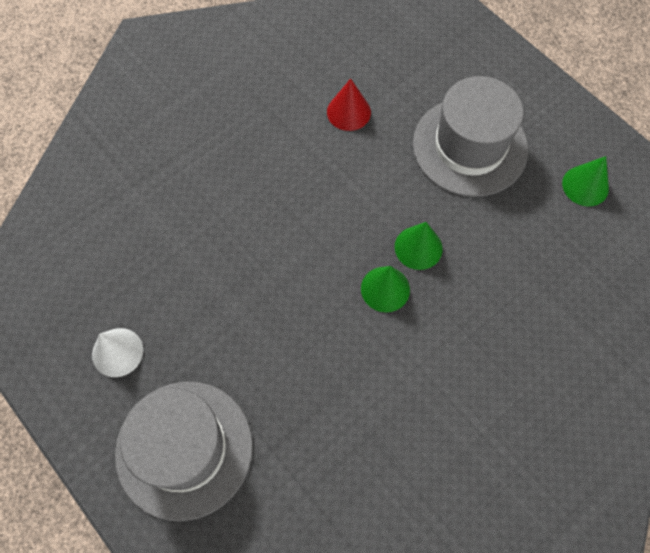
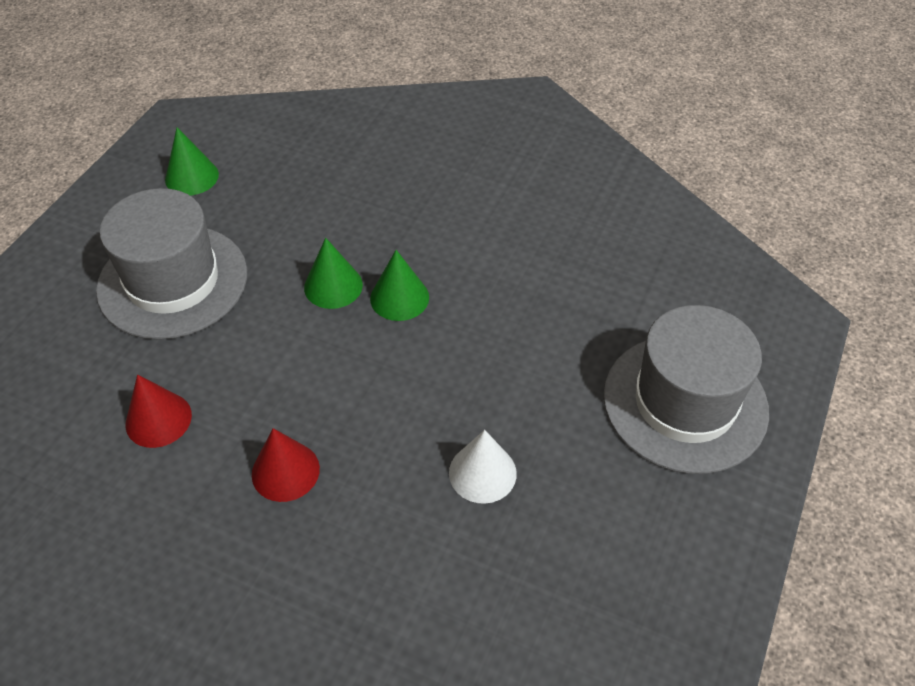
camera: 115 degrees left, 15 degrees down
(117, 352) = (631, 526): white cone -> white cone (482, 473)
(272, 168) = (285, 471): none -> red cone

